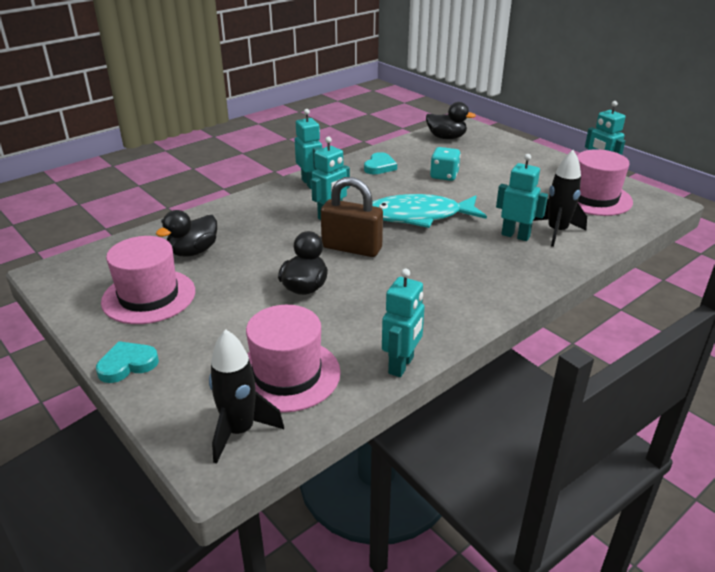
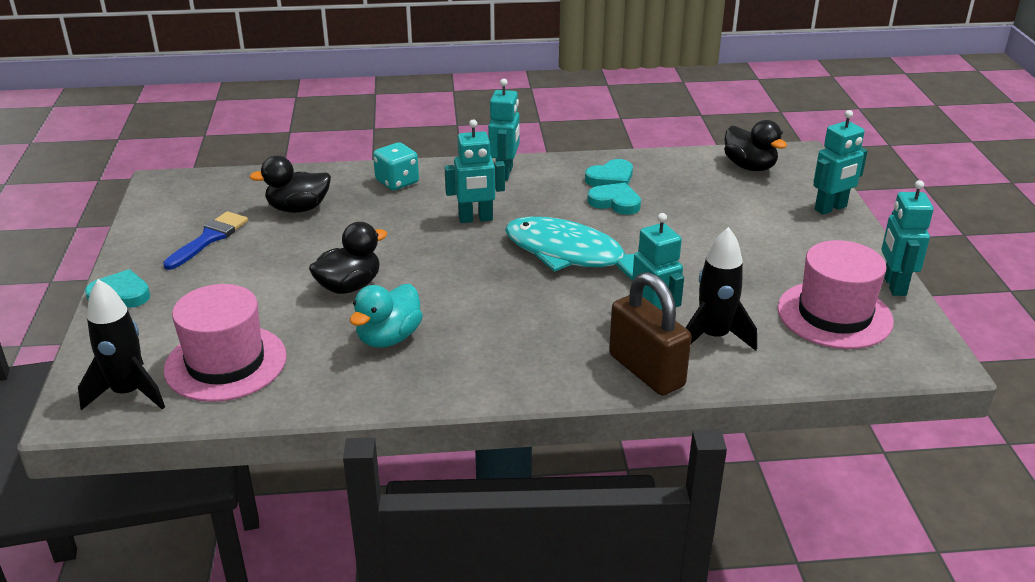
camera: 35 degrees right, 0 degrees up
(149, 296) = (209, 238): pink hat -> blue brush
(351, 248) = (449, 263): brown padlock -> brown padlock (646, 371)
(379, 308) = (389, 338): none -> turquoise duck
(401, 179) = (615, 202): none -> turquoise heart
(401, 365) = (332, 403): turquoise robot -> turquoise robot (831, 208)
(444, 176) = (673, 216): turquoise dice -> turquoise dice (397, 182)

